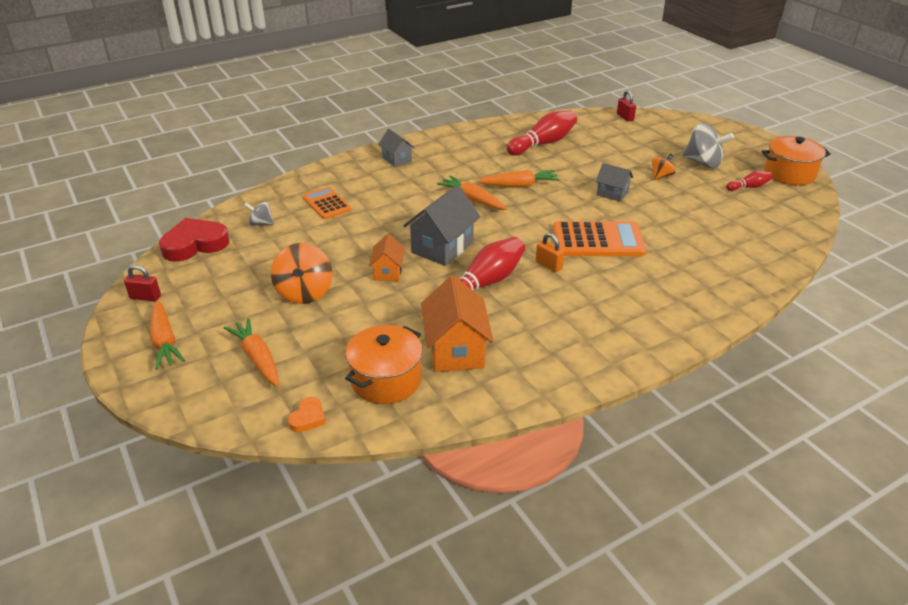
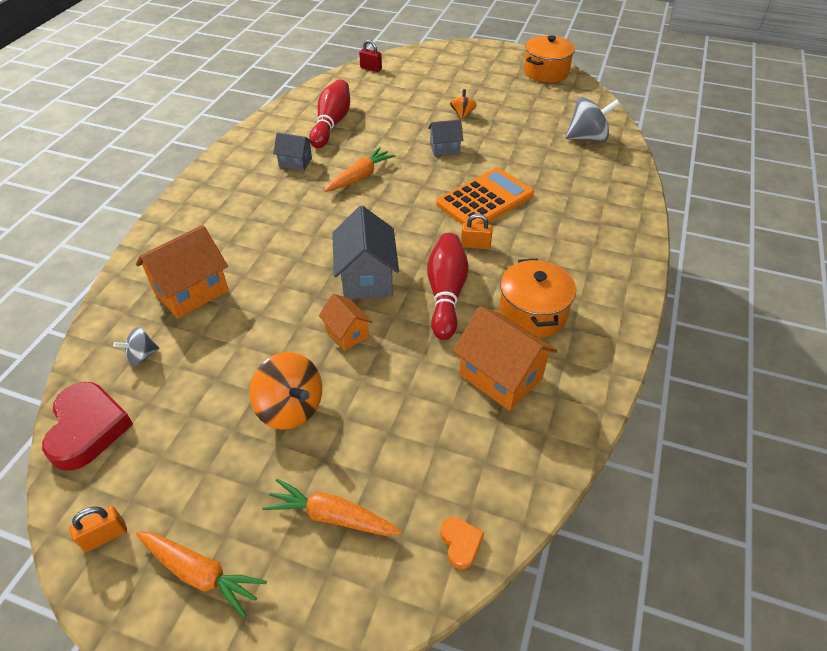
camera: 40 degrees left, 10 degrees up
(145, 297) = (105, 536): red padlock -> orange padlock
(195, 244) = (88, 429): red heart -> red heart turned 150 degrees clockwise
(326, 204) = (191, 291): orange calculator -> orange house
(386, 380) = (480, 449): orange pot -> orange pot (532, 313)
(396, 159) = (208, 203): grey house -> grey house (295, 162)
(472, 199) = (335, 212): orange carrot -> none
(703, 163) = (478, 88): grey spinning top -> grey spinning top (587, 138)
(749, 187) = (533, 96): red bowling pin -> none

